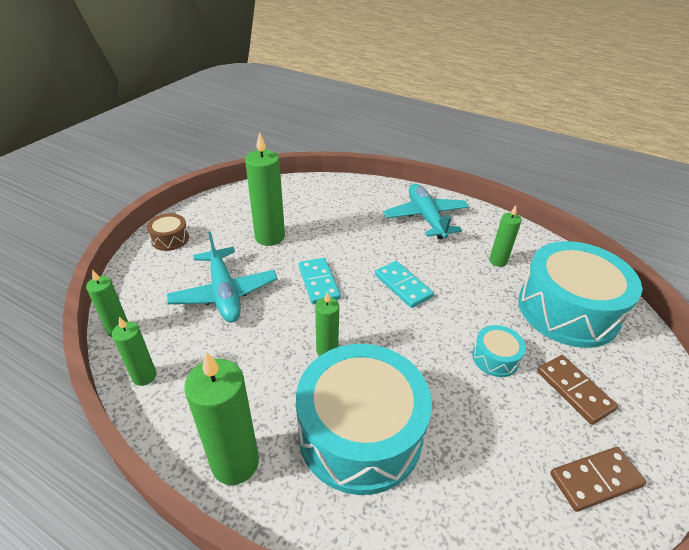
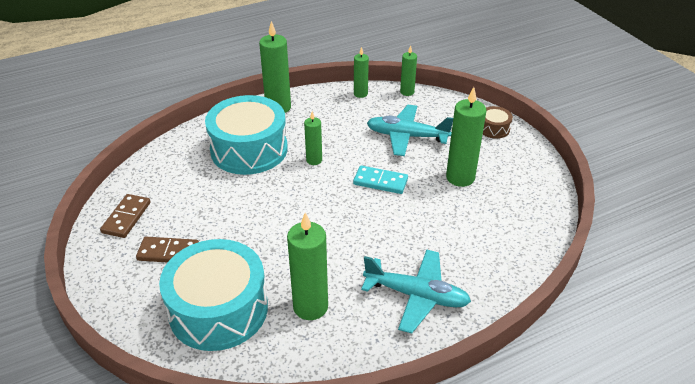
camera: 125 degrees right, 0 degrees up
(403, 286) = (337, 224): turquoise domino -> none
(495, 358) = (229, 231): turquoise drum -> none
(498, 261) = (310, 307): green candle -> green candle, size x1.74

